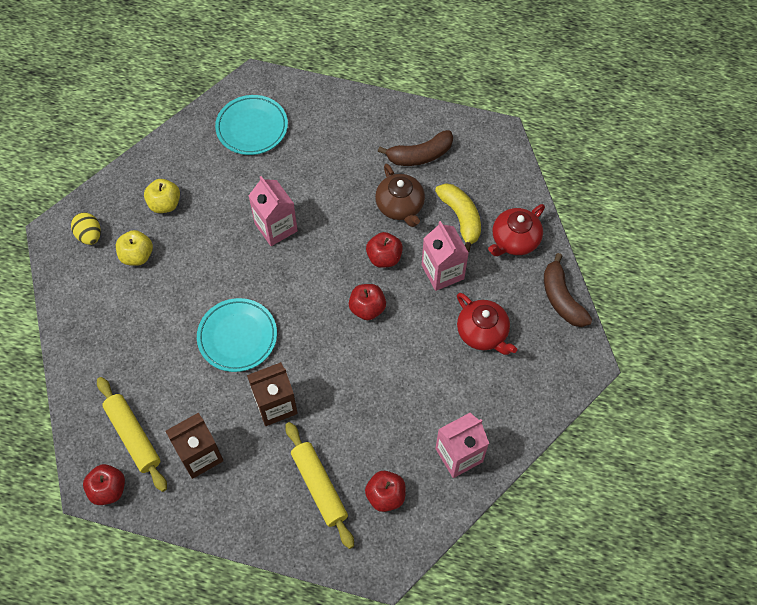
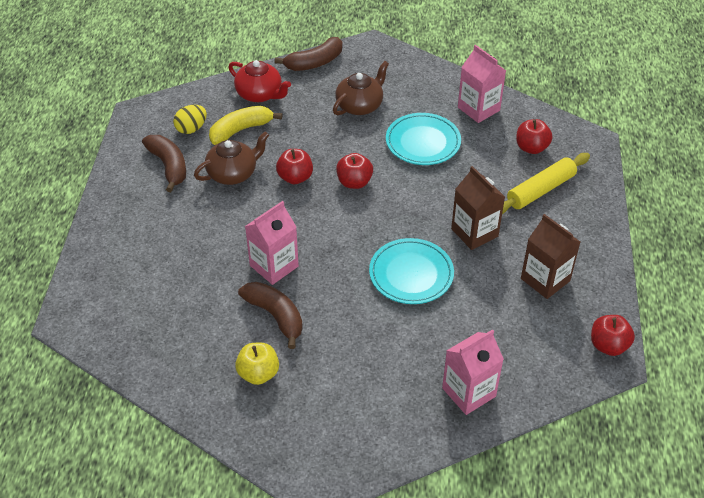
camera: 100 degrees left, 15 degrees down
(89, 235) = (315, 442): yellow egg -> yellow egg (191, 129)
(133, 436) = (546, 337): yellow rolling pin -> none
(137, 256) = (333, 385): yellow apple -> none
(219, 222) = (275, 316): none -> brown banana
(252, 127) = (140, 311): turquoise plate -> turquoise plate (423, 142)
(442, 272) = (303, 136): pink carton -> pink carton (469, 392)
(483, 333) = (360, 105): red teapot -> brown teapot

